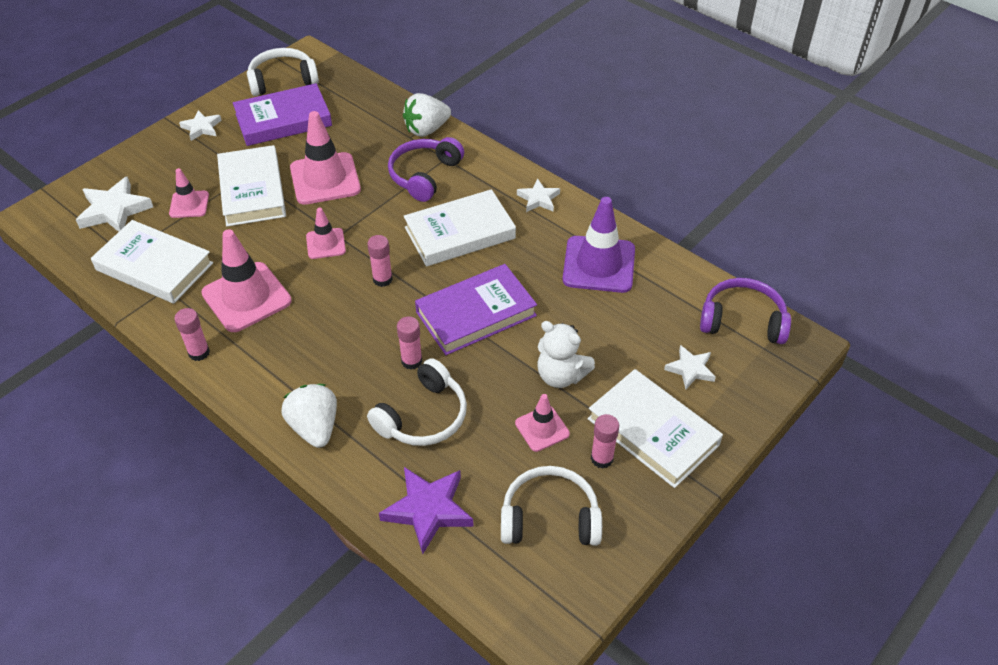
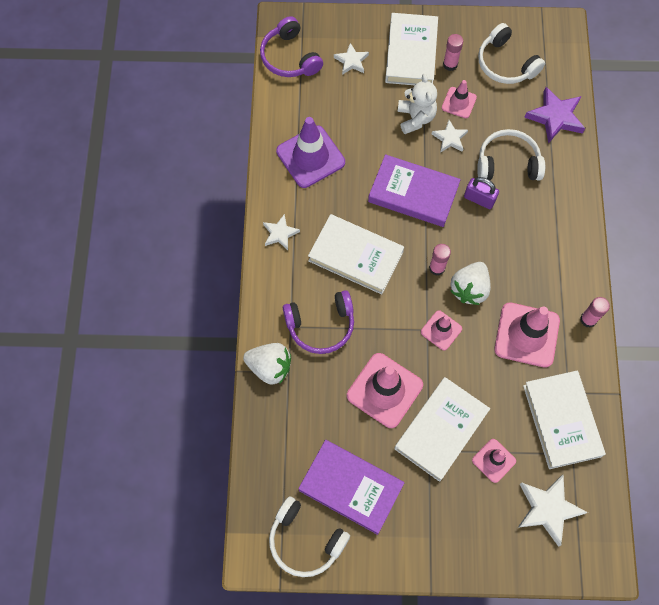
camera: 130 degrees left, 20 degrees up
(201, 128) = (415, 544): white star -> white star (450, 138)
(315, 427) = (567, 209): white strawberry -> white strawberry (469, 289)
(411, 361) = (479, 199): pink glue stick -> purple padlock

